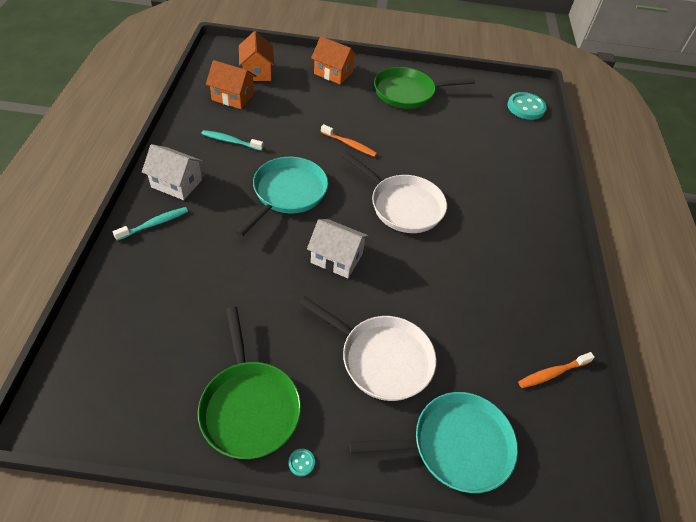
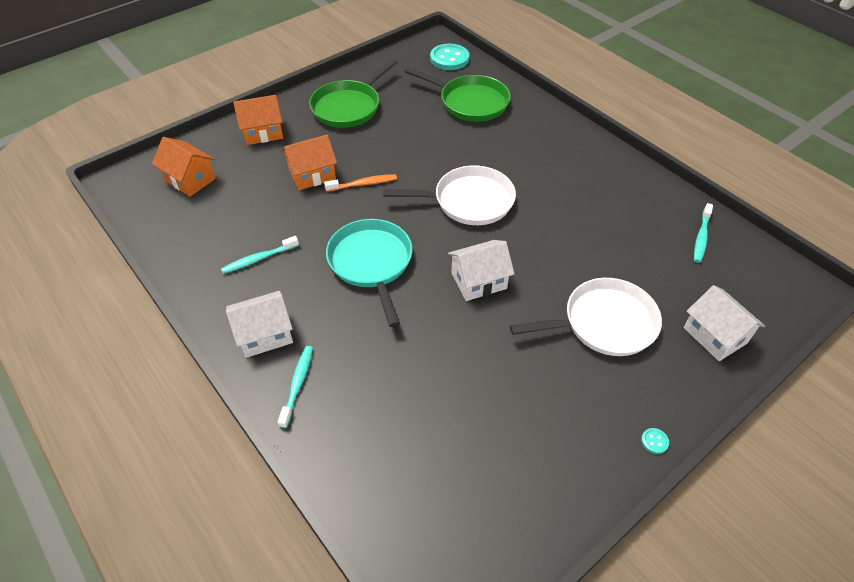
camera: 40 degrees left, 0 degrees up
(233, 97) = (201, 219): orange house -> orange house (312, 174)
(249, 406) = (573, 442): green pan -> green pan (470, 102)
(455, 446) = (715, 335): turquoise pan -> white house
(552, 373) = (701, 237): orange toothbrush -> turquoise toothbrush

